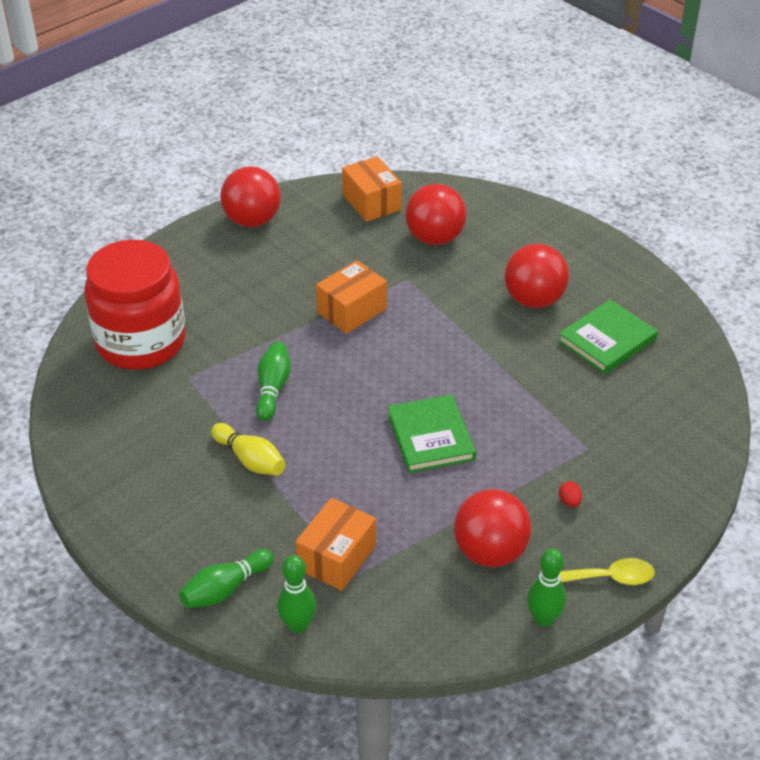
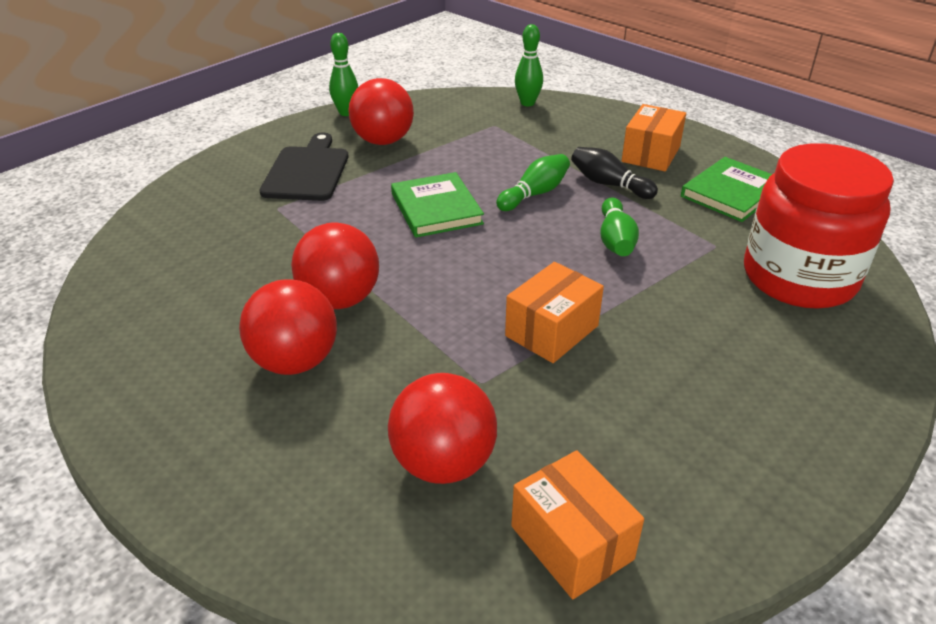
camera: 175 degrees right, 5 degrees down
(225, 589) = (589, 115): green bowling pin -> green bowling pin (534, 194)
(250, 460) = (609, 184): yellow bowling pin -> black bowling pin
(252, 220) = (774, 480): red ball -> red ball (340, 299)
(336, 557) = (509, 133): orange box -> orange box (651, 154)
(569, 501) = (307, 171): red egg -> black cutting board
(606, 578) = (290, 132): yellow spoon -> none
(607, 340) = (211, 312): green book -> green book (731, 193)

